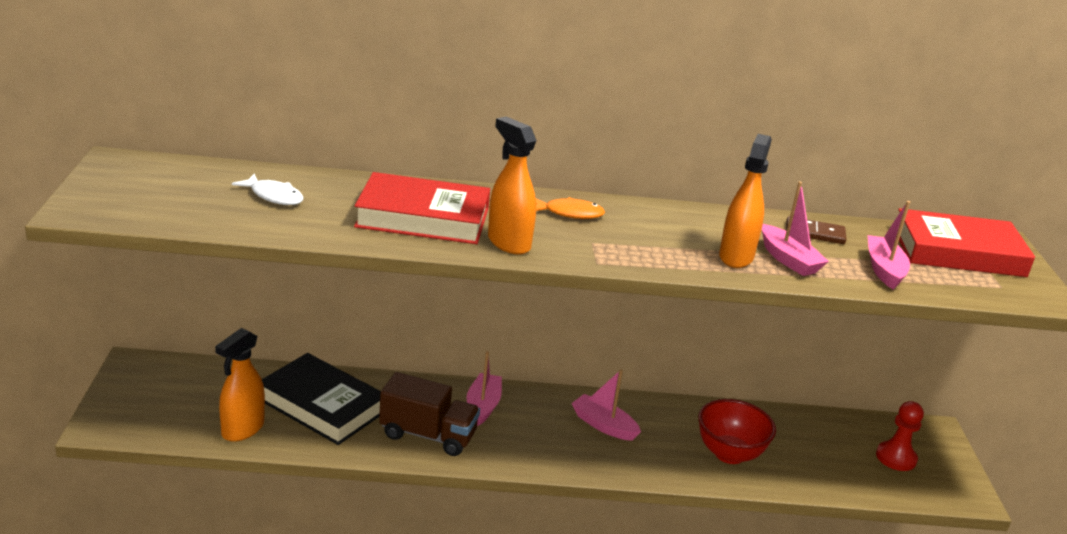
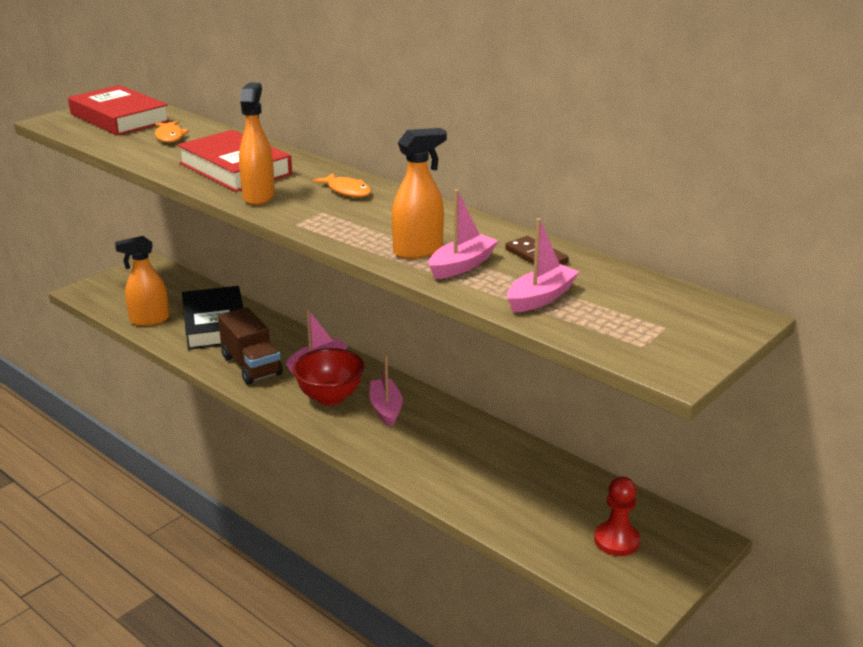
camera: 45 degrees right, 0 degrees up
(274, 196) = (170, 137): white fish -> orange fish
(729, 454) = (456, 469): red bowl -> red bowl (330, 397)
(788, 260) = (462, 265): pink boat -> pink boat turned 150 degrees counterclockwise
(958, 252) = (662, 309): red book -> red book (119, 118)

